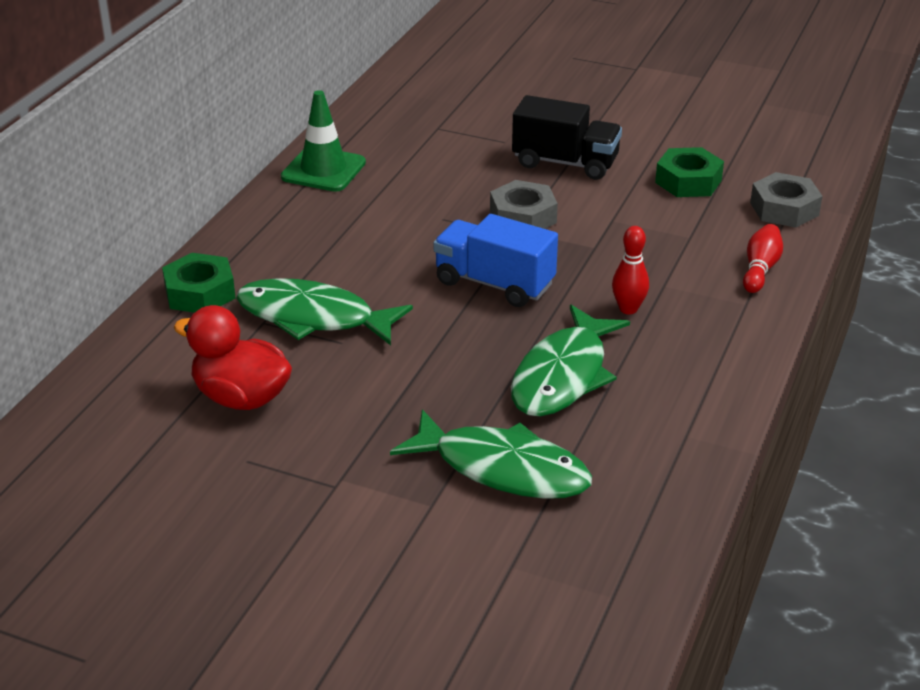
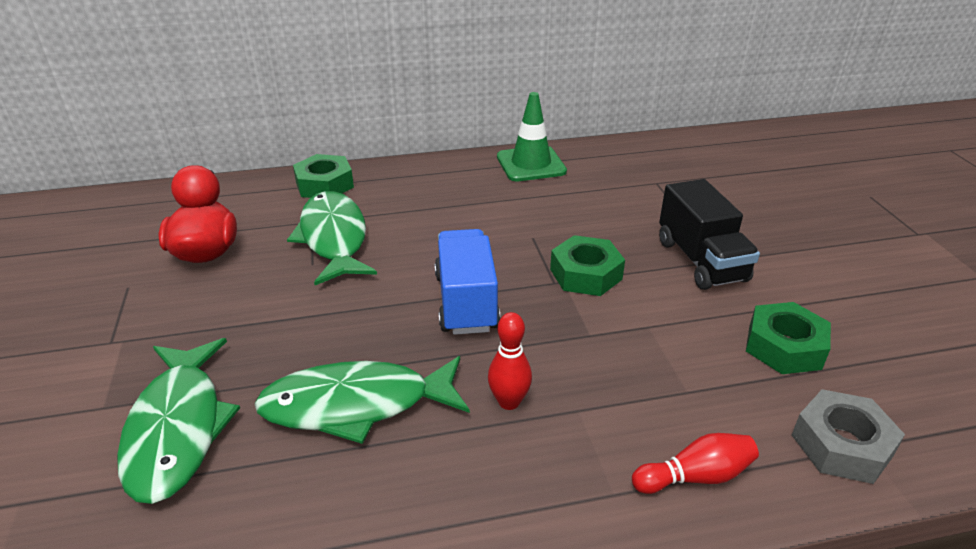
camera: 55 degrees right, 0 degrees up
(523, 217) = (586, 274): grey nut -> green nut

